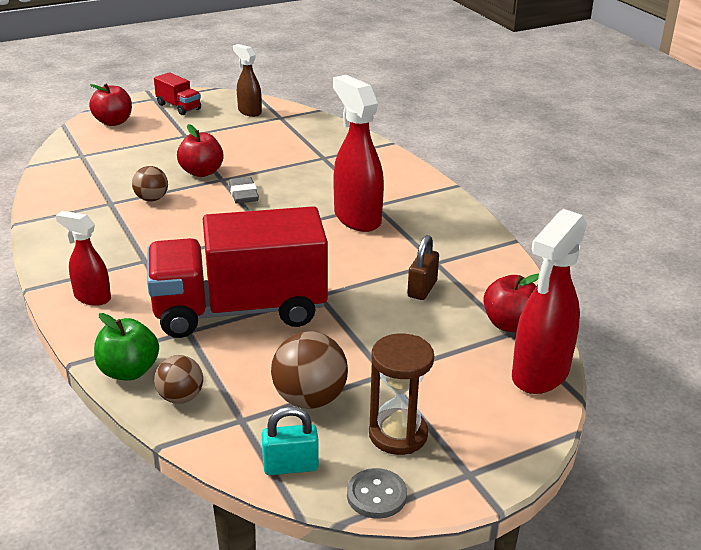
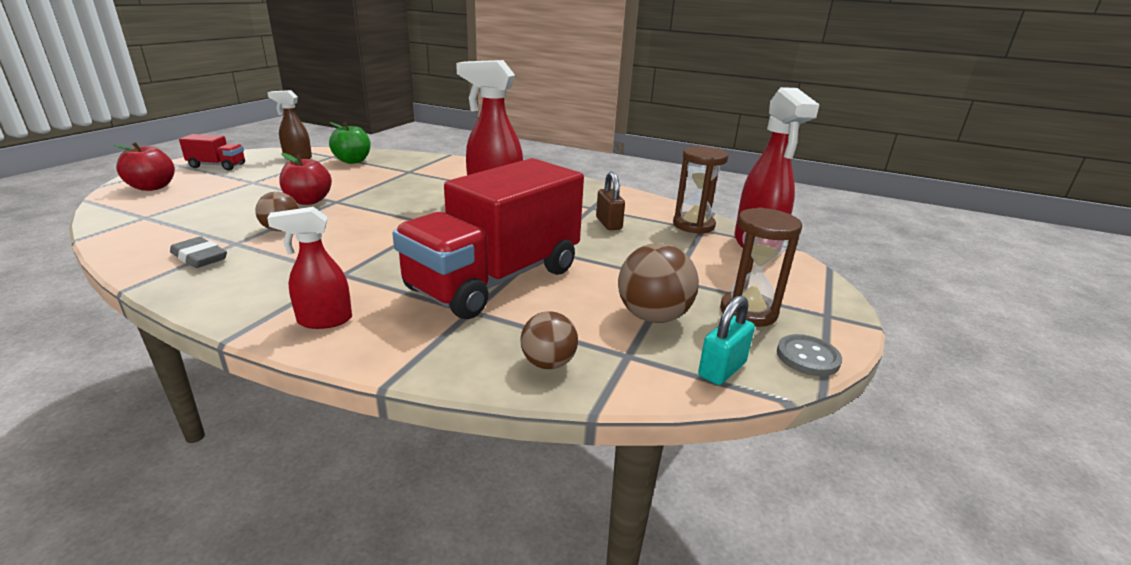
camera: 40 degrees left, 5 degrees down
(129, 371) = (462, 365): green apple -> green apple (353, 161)
(243, 194) = (373, 206): grey eraser -> grey eraser (199, 257)
(510, 324) = (693, 225): red apple -> brown hourglass

